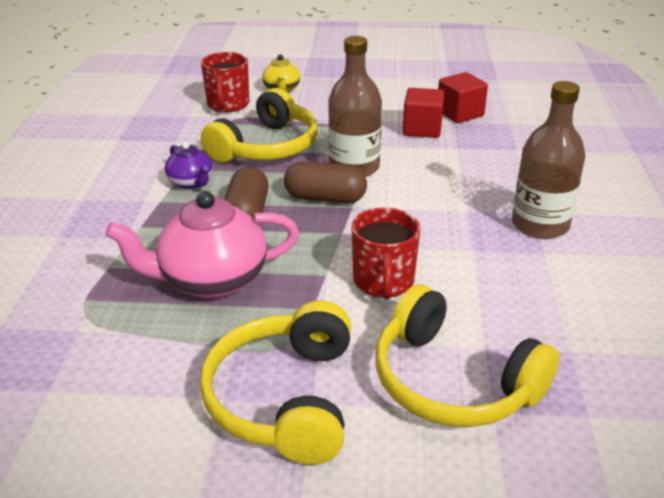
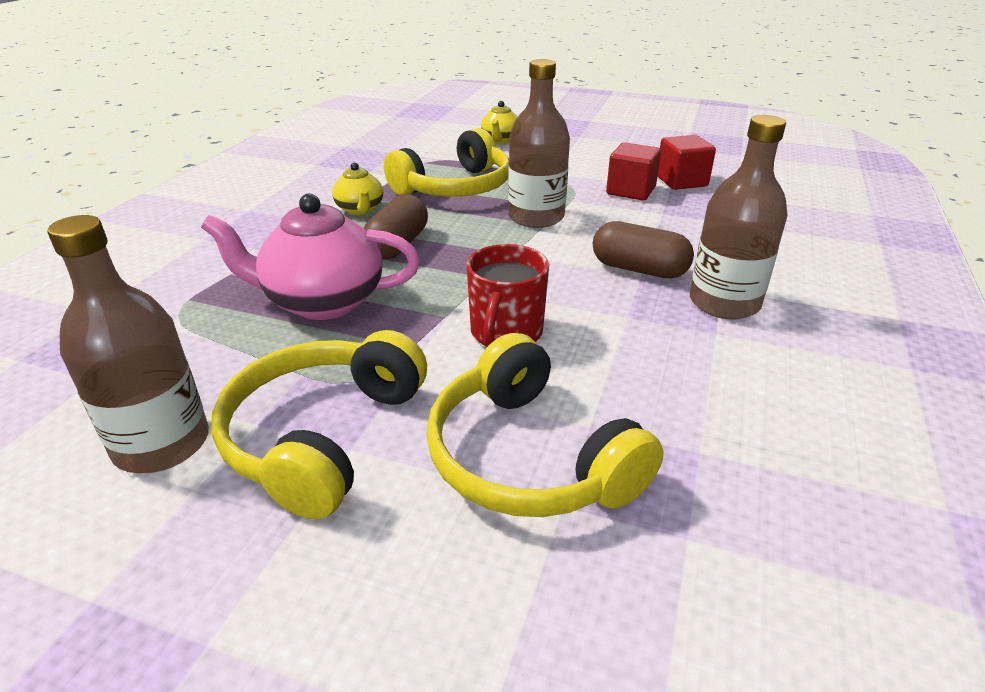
camera: 15 degrees right, 0 degrees up
(153, 433) = (162, 444): none -> brown bottle
(191, 182) = (360, 209): purple teapot -> yellow teapot
(228, 105) = (439, 147): red mug -> none
(325, 198) = (488, 241): brown capsule -> brown capsule (639, 269)

